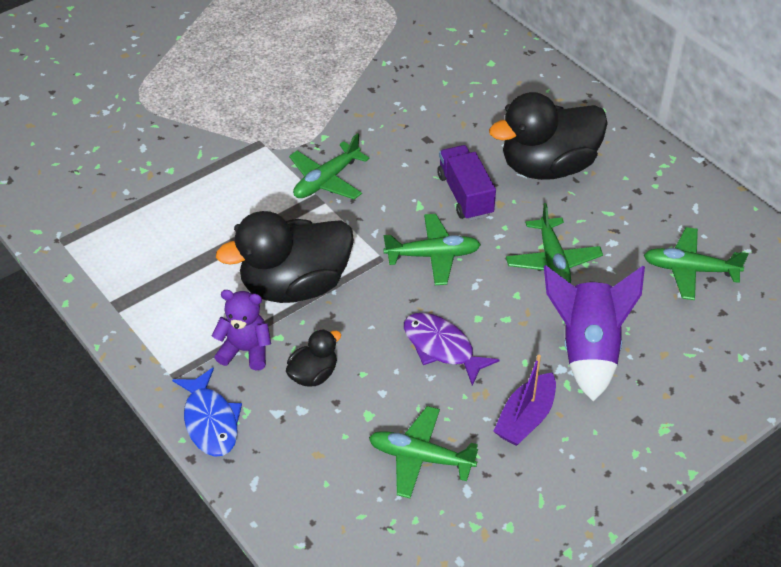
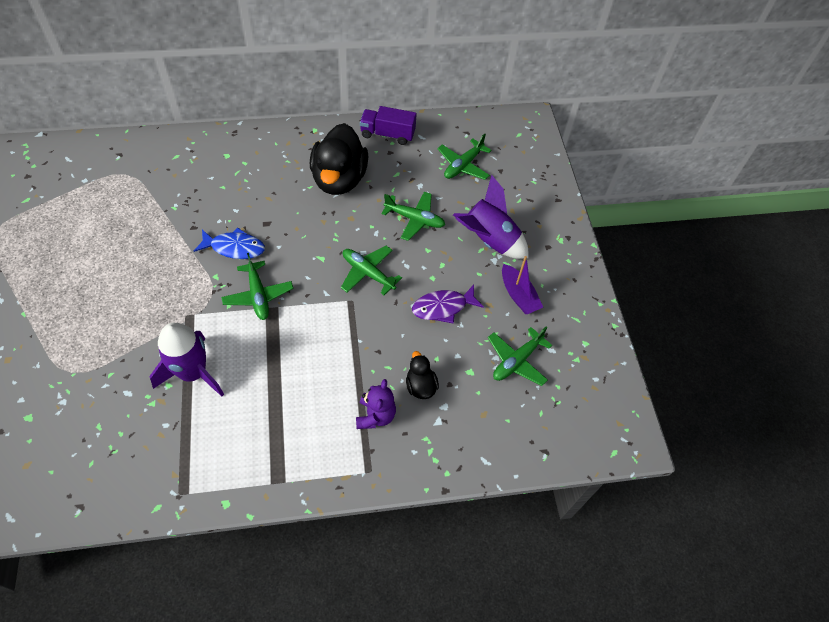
camera: 65 degrees left, 10 degrees up
(196, 180) = (193, 373): none -> purple rocket
(210, 421) = (421, 464): blue fish -> blue fish (234, 248)
(245, 350) = (375, 416): purple teddy bear -> purple teddy bear turned 150 degrees clockwise
(295, 285) = (339, 360): black duck -> none
(433, 255) = (368, 273): green plane -> green plane turned 75 degrees counterclockwise
(465, 195) = (330, 231): purple truck -> purple truck (387, 134)

